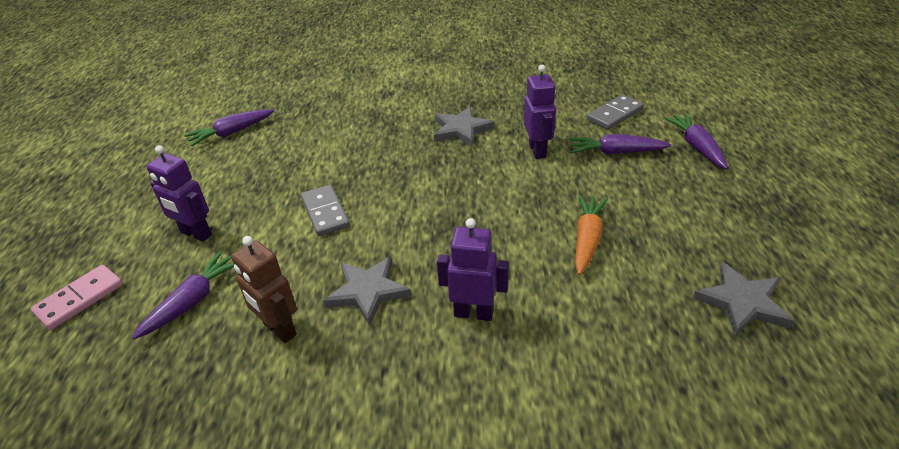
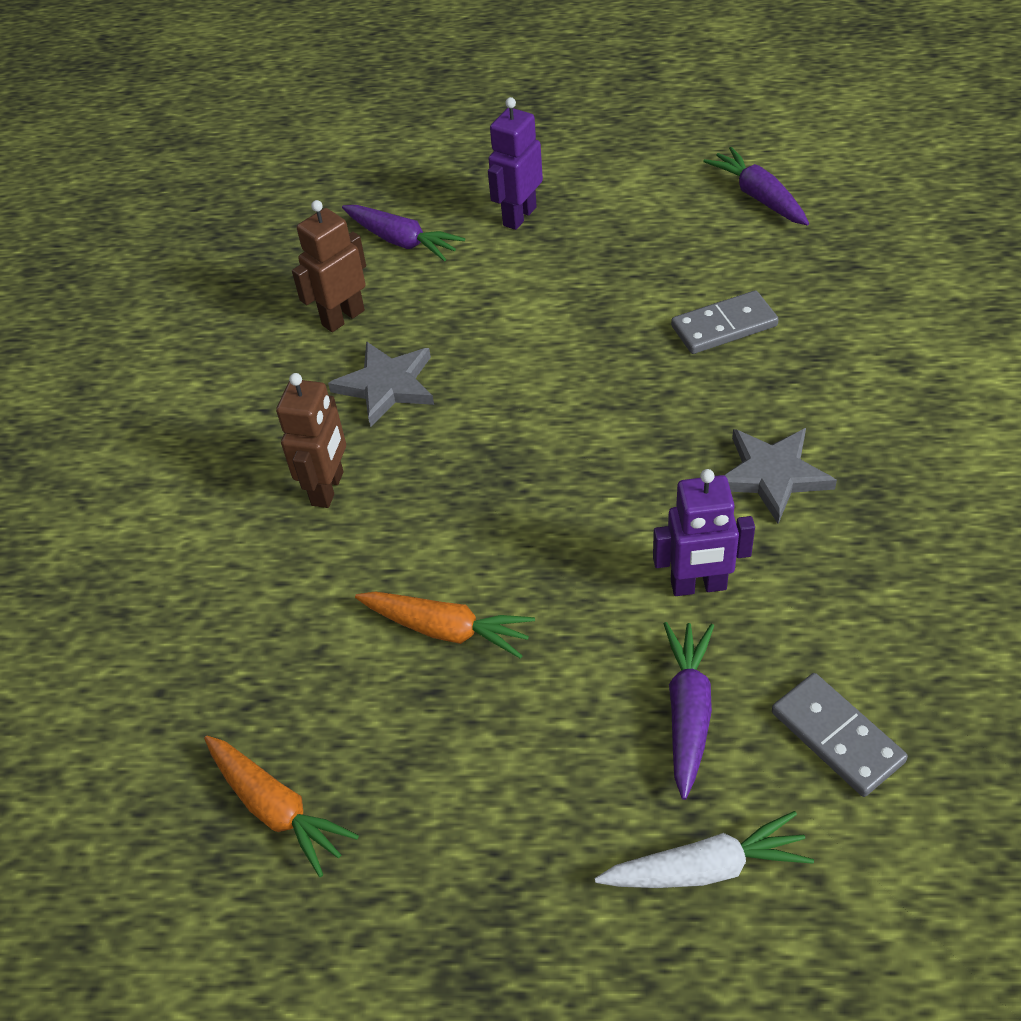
camera: 95 degrees right, 10 degrees up
(80, 299) = (422, 158): pink domino -> none
(325, 212) = (548, 327): grey domino -> grey domino (724, 326)
(473, 313) = (328, 489): purple robot -> brown robot
(696, 147) = (705, 868): purple carrot -> white carrot
(742, 302) = (276, 808): grey star -> orange carrot

